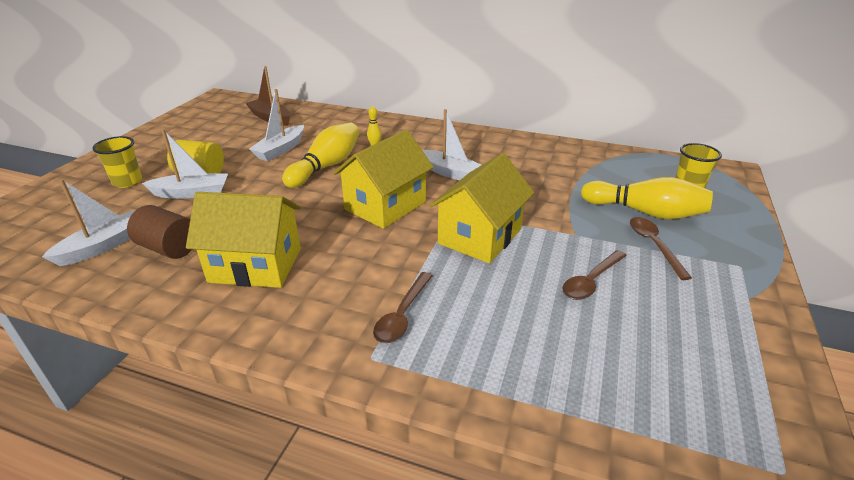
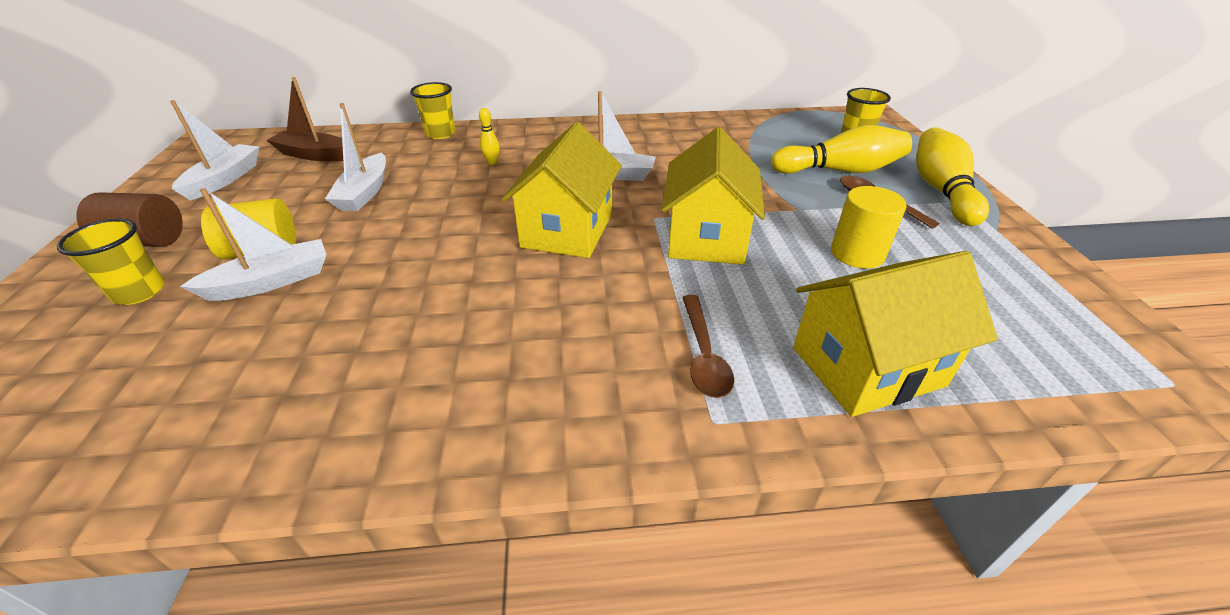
camera: 25 degrees left, 5 degrees up
(104, 246) = (173, 402): white boat -> white boat (224, 179)
(169, 248) = (297, 371): brown cylinder -> brown cylinder (146, 241)
(255, 265) = (458, 354): yellow house -> yellow house (867, 367)
(326, 166) = (448, 200): yellow bowling pin -> yellow bowling pin (941, 191)
(357, 118) = (440, 133): none -> yellow cup
(591, 281) = (857, 253): brown spoon -> yellow cylinder

